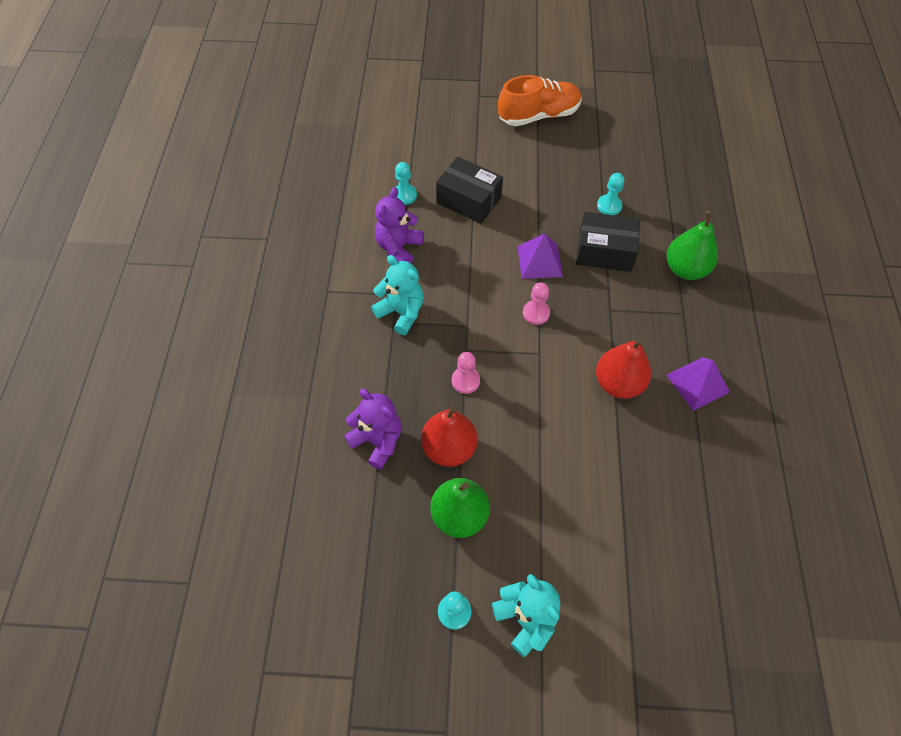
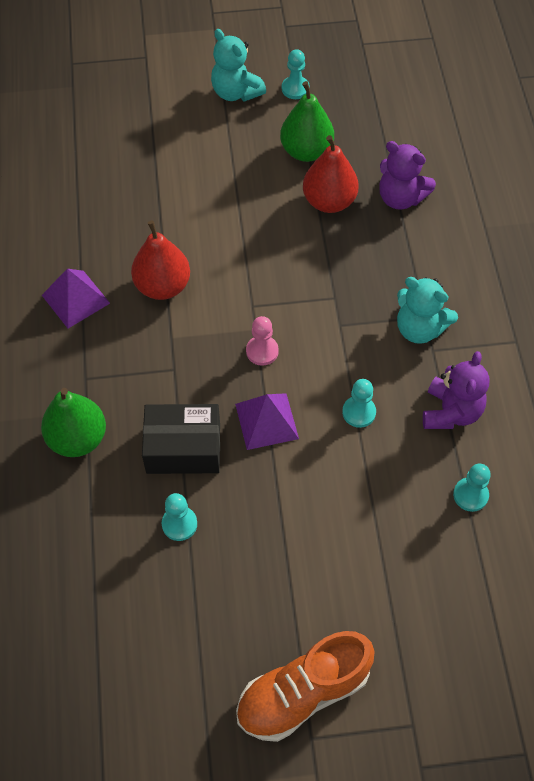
camera: 170 degrees right, 0 degrees up
(465, 381) = (327, 265): pink pawn -> none
(468, 257) = (359, 412): none -> turquoise pawn
(469, 200) = (378, 501): black box -> none

